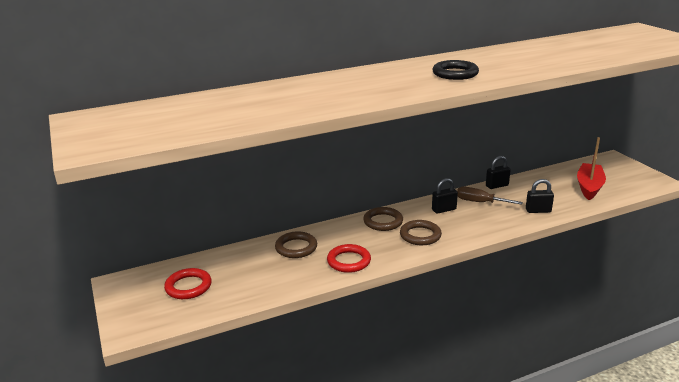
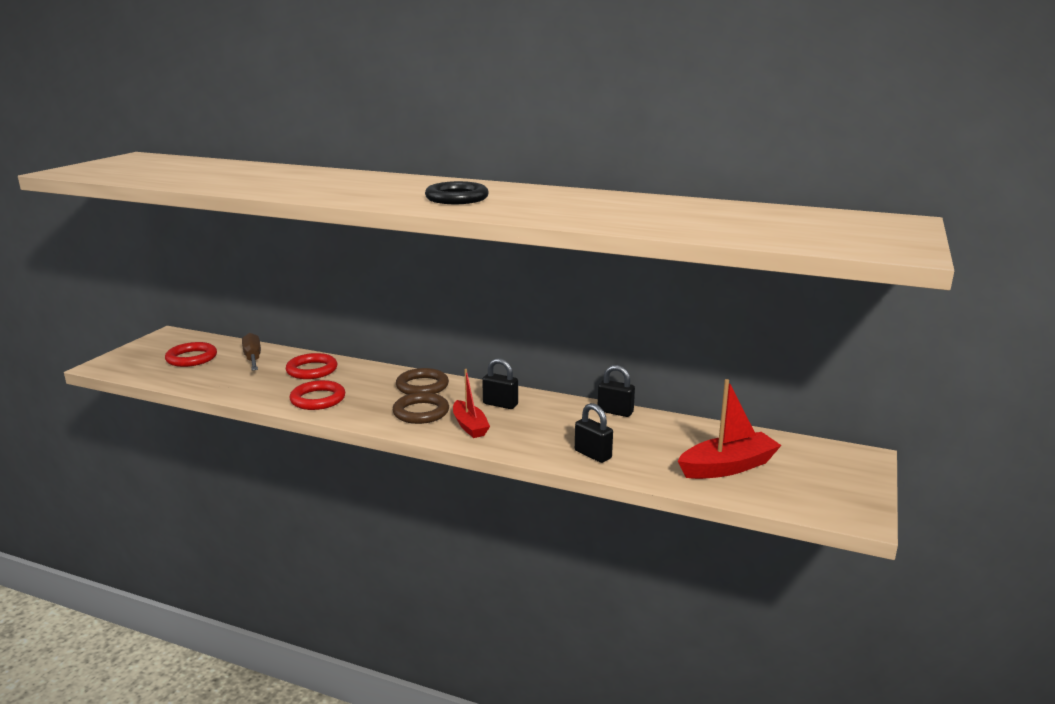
camera: 45 degrees right, 5 degrees down
(296, 248) = (312, 370): brown ring -> red ring
(460, 228) = (470, 426): none -> red boat
(480, 202) = (553, 416): brown screwdriver -> brown screwdriver (253, 358)

